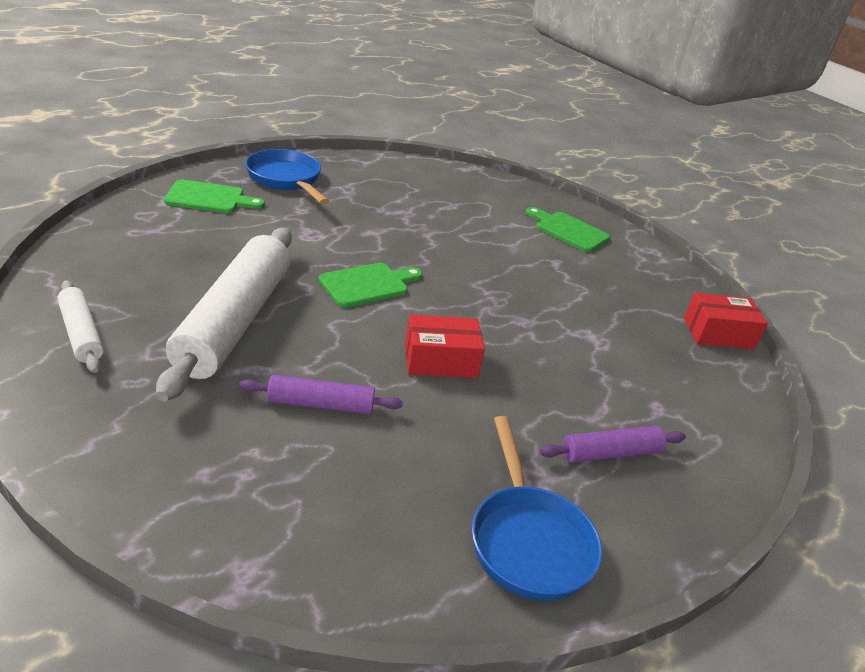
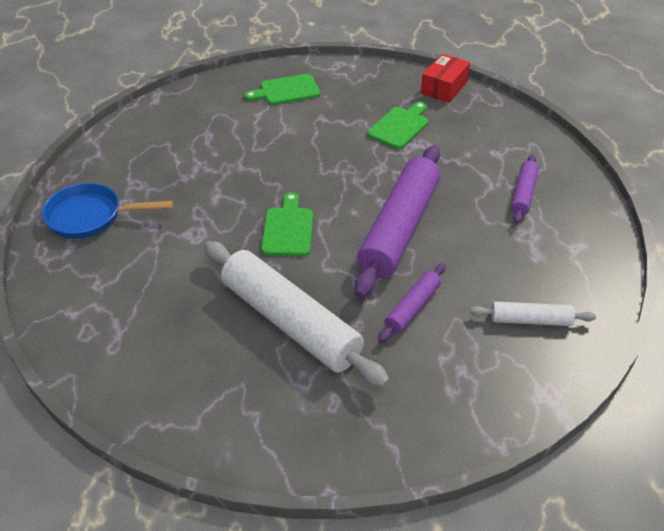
camera: 50 degrees left, 10 degrees up
(81, 334) = (252, 421): white rolling pin -> white rolling pin (530, 320)
(209, 198) = (87, 279): green cutting board -> green cutting board (400, 126)
(440, 360) = (399, 229): red box -> purple rolling pin
(528, 540) = (573, 262): blue pan -> none

